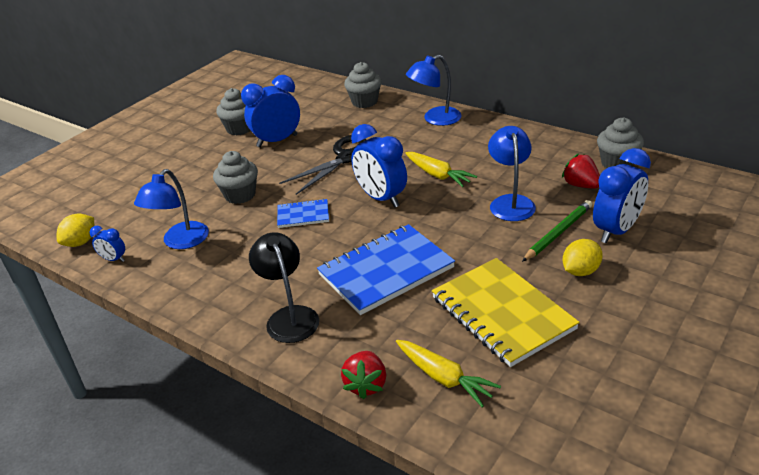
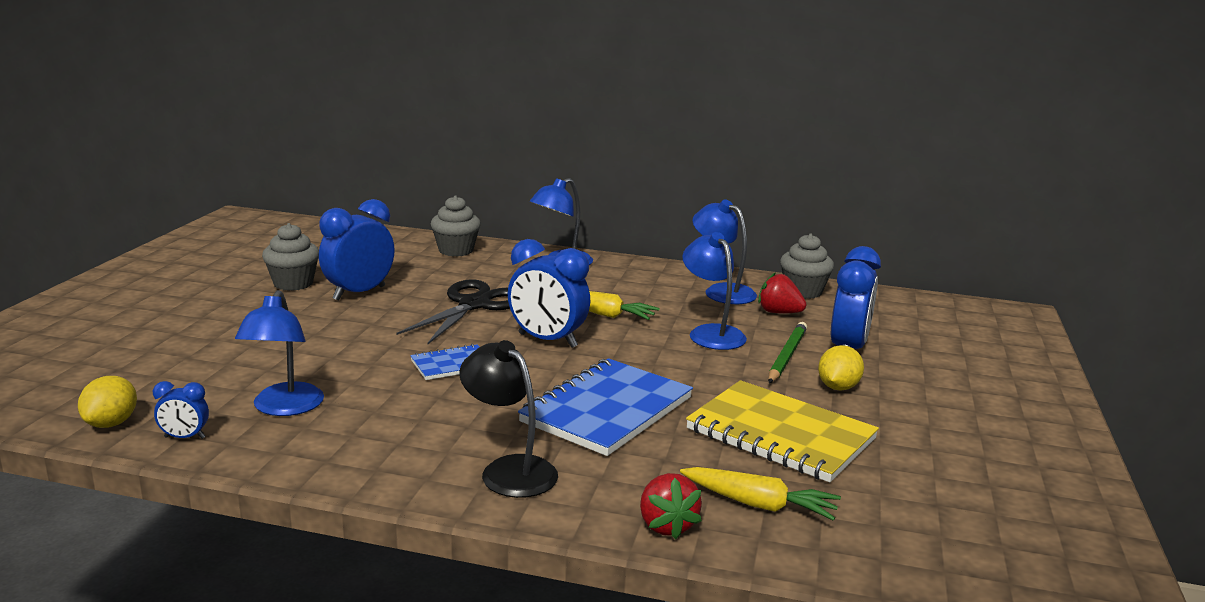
camera: 25 degrees left, 15 degrees down
(240, 195) = (343, 351): grey cupcake -> none
(546, 158) = (722, 291): none -> blue lamp

